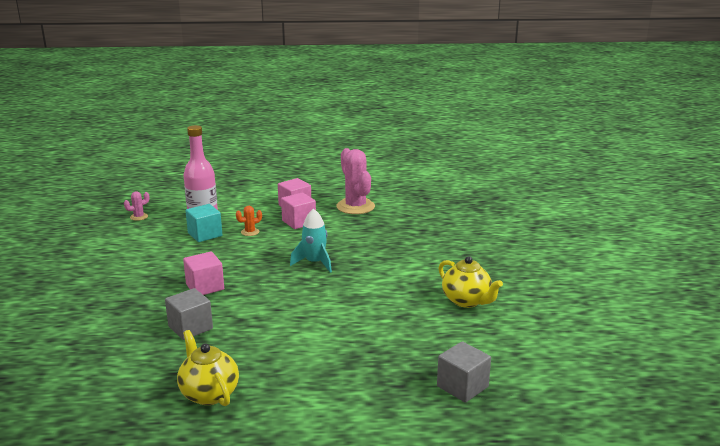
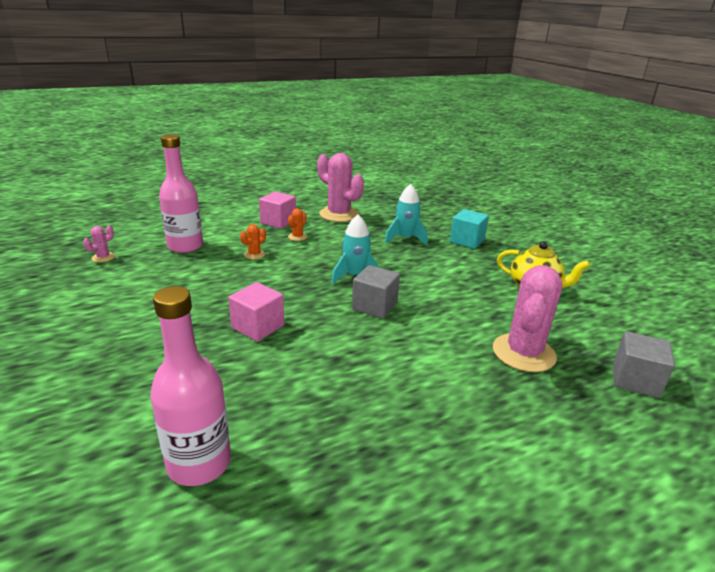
camera: 25 degrees left, 5 degrees up
(102, 358) = (199, 463): none -> pink bottle
(190, 328) = (285, 384): grey cube -> grey cube (374, 306)
(205, 234) = (204, 265): turquoise cube -> turquoise cube (467, 241)
(209, 393) = (392, 474): yellow teapot -> none
(299, 222) = (297, 237): pink cube -> orange cactus
(390, 347) = (523, 353): none -> pink cactus
(394, 238) = (405, 239): none -> turquoise rocket

